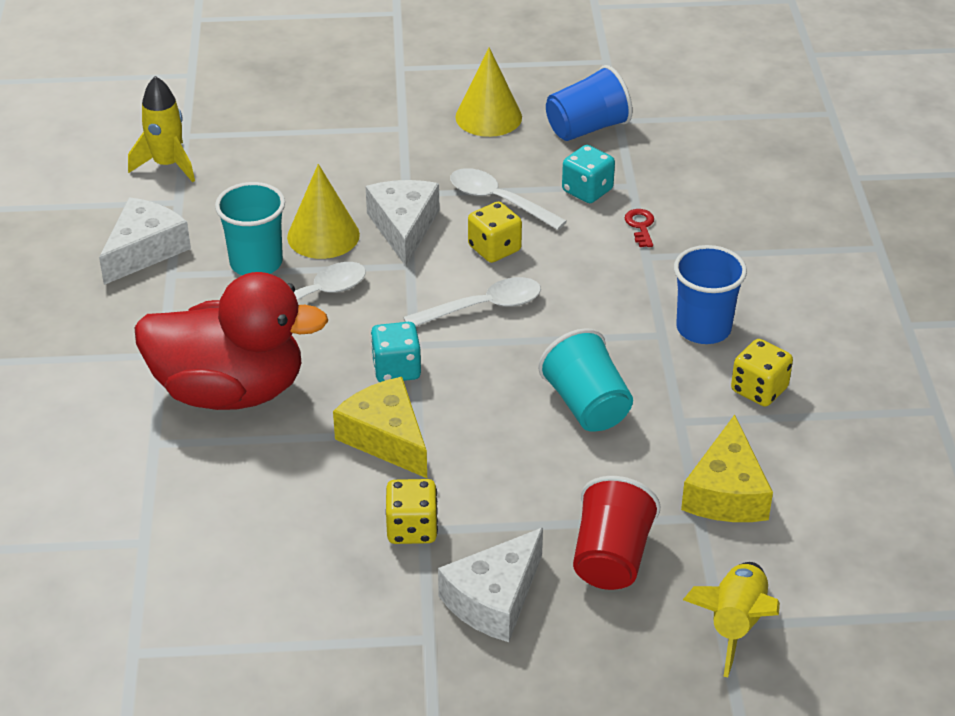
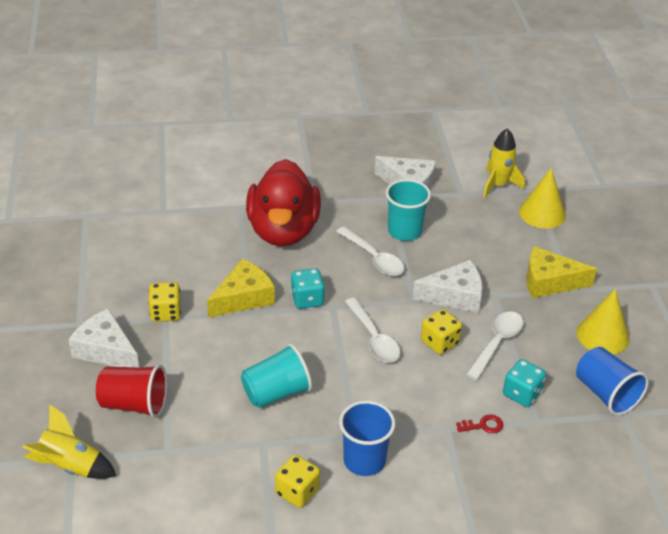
camera: 85 degrees right, 0 degrees up
(323, 235) = (438, 258): yellow cone -> yellow cone (542, 213)
(726, 492) = (190, 467): yellow cheese -> yellow cheese (549, 282)

